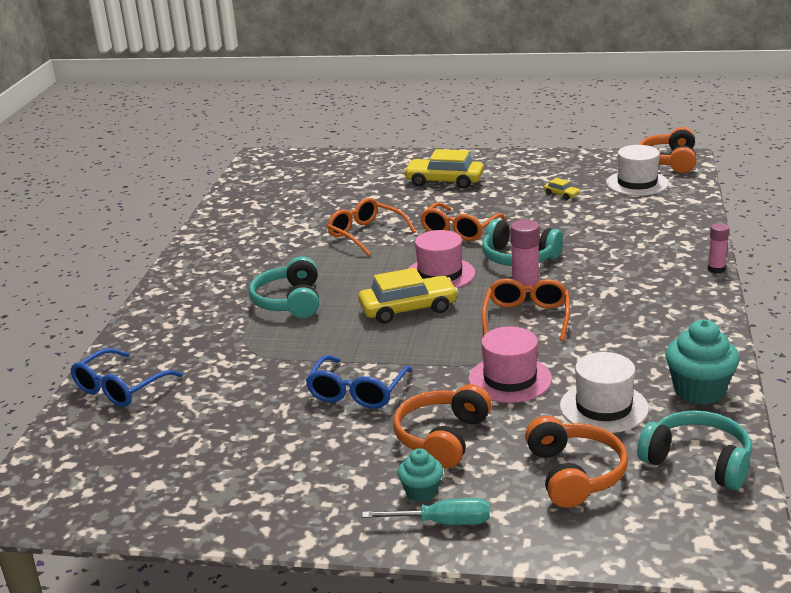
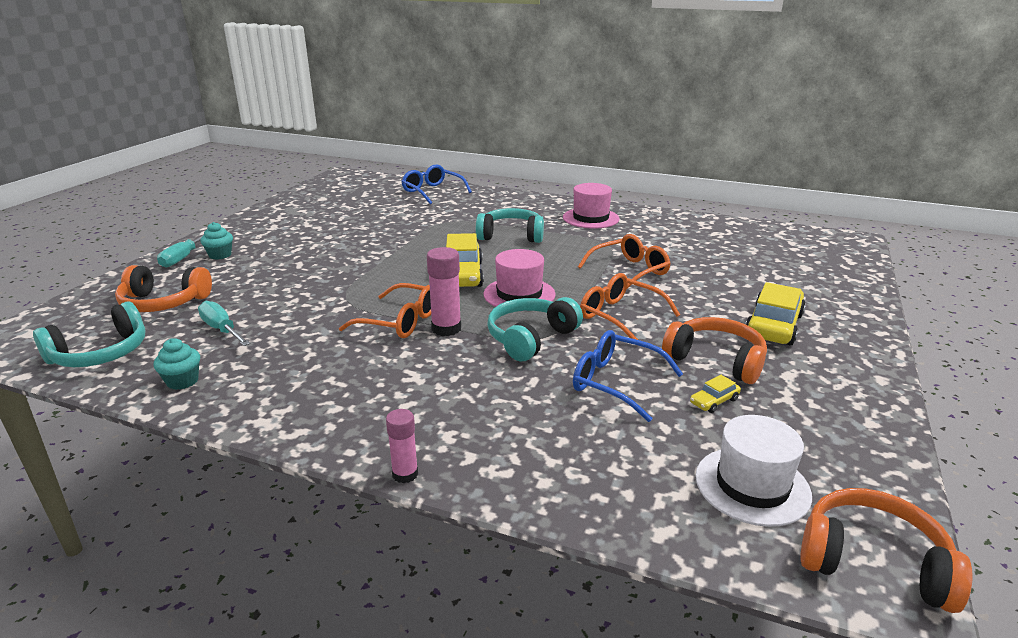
camera: 100 degrees right, 0 degrees up
(357, 392) = (355, 247): blue glasses -> blue glasses (615, 382)
(442, 437) = (266, 267): orange headphones -> orange headphones (716, 360)
(510, 379) = (308, 299): pink hat -> pink hat (591, 218)
(603, 407) = (221, 329): white hat -> turquoise screwdriver
(699, 391) = (182, 381): turquoise cupcake -> turquoise cupcake, size x0.58

